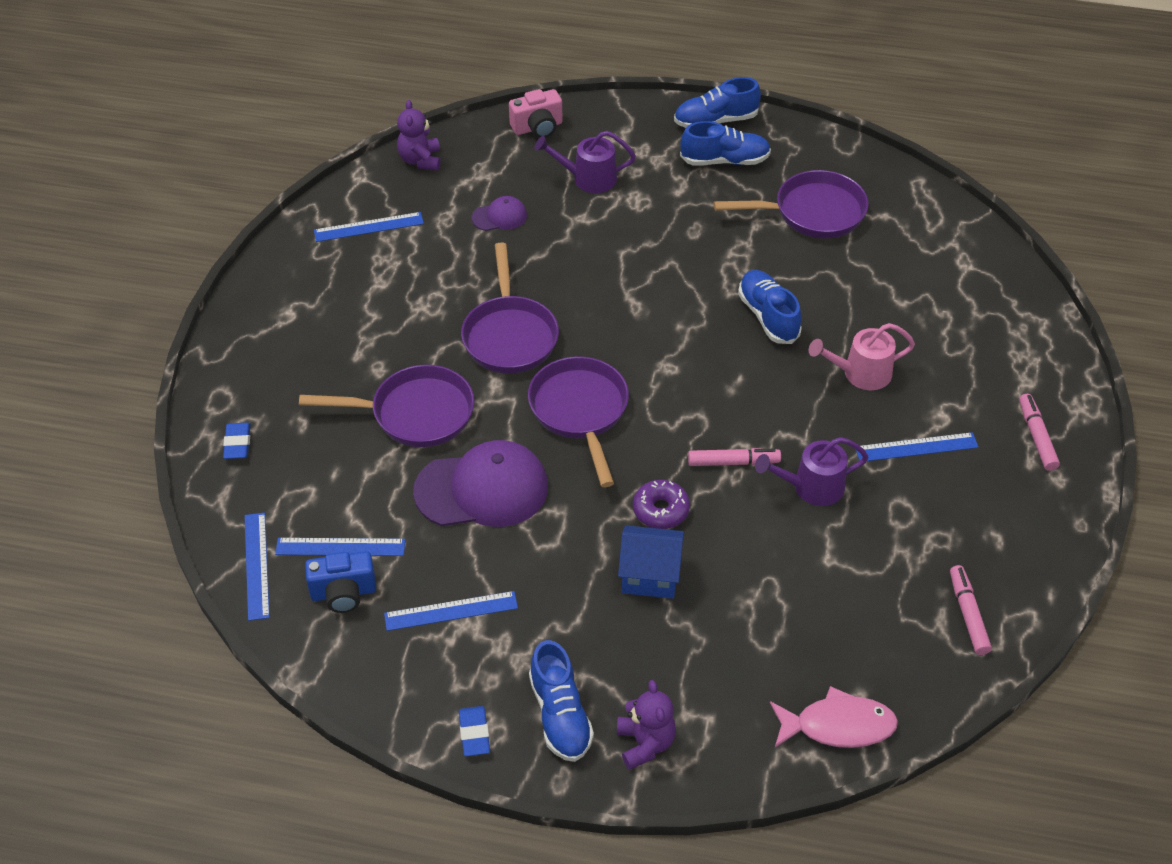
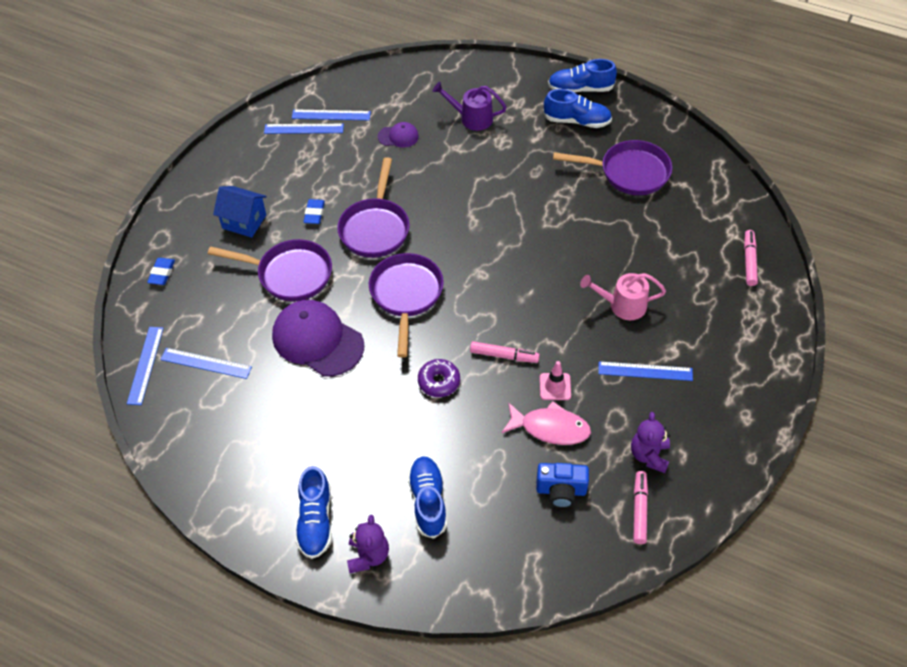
camera: 15 degrees right, 5 degrees up
(343, 593) = (197, 397): blue camera -> blue camera (561, 491)
(420, 160) = (356, 84): purple teddy bear -> purple teddy bear (649, 455)
(451, 611) = (265, 427): blue ruler -> blue ruler (331, 115)
(474, 733) = (251, 521): blue eraser -> blue eraser (314, 213)
(482, 489) = (317, 340): purple cap -> purple cap turned 150 degrees counterclockwise
(537, 127) = (448, 73): pink camera -> none
(650, 576) = (414, 430): blue house -> blue house (244, 221)
(768, 316) = (568, 248): blue shoe -> blue shoe (428, 501)
(811, 487) = (555, 386): purple watering can -> pink traffic cone
(838, 726) = (512, 574): pink fish -> pink fish (550, 428)
(1036, 437) = (741, 381): pink marker -> pink marker (749, 261)

